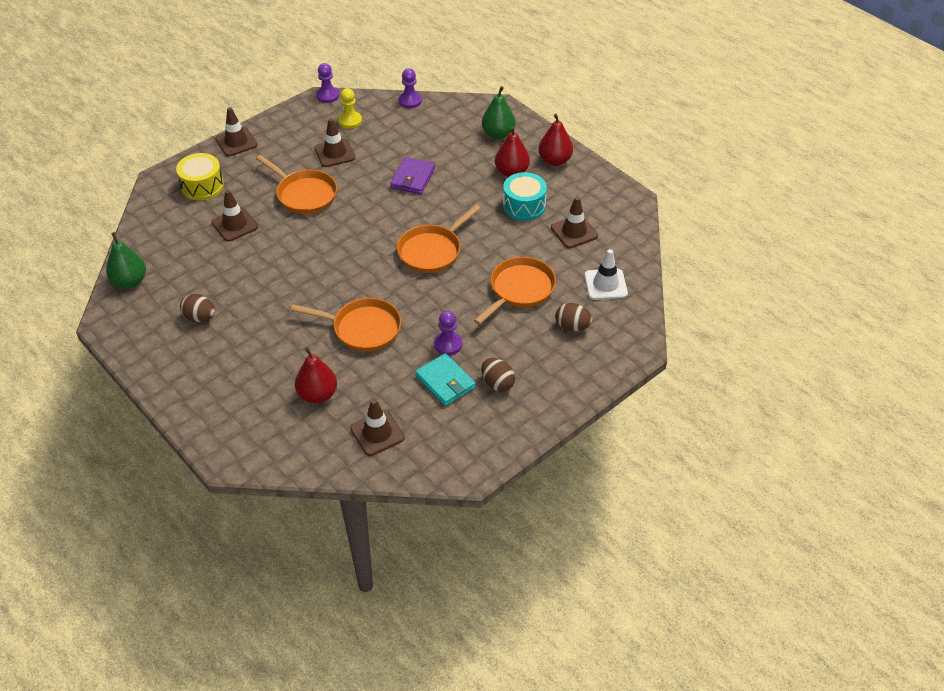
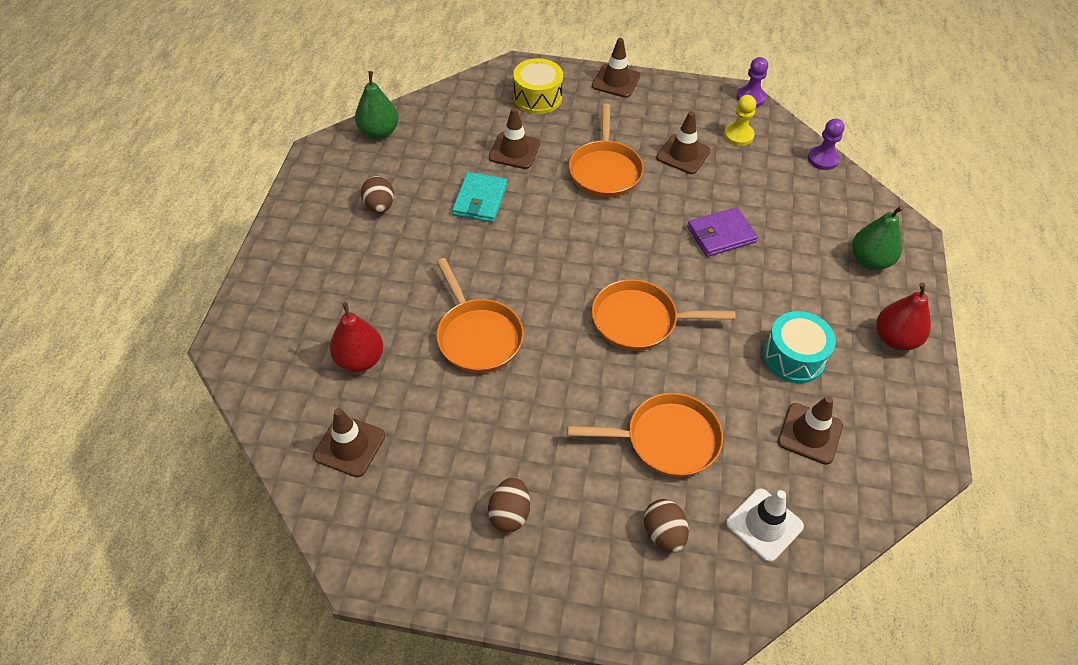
camera: 50 degrees right, 5 degrees up
(445, 382) = (469, 460): turquoise wallet -> turquoise wallet (480, 200)
(448, 344) = (524, 426): purple pawn -> none
(511, 172) = (829, 311): red pear -> none

